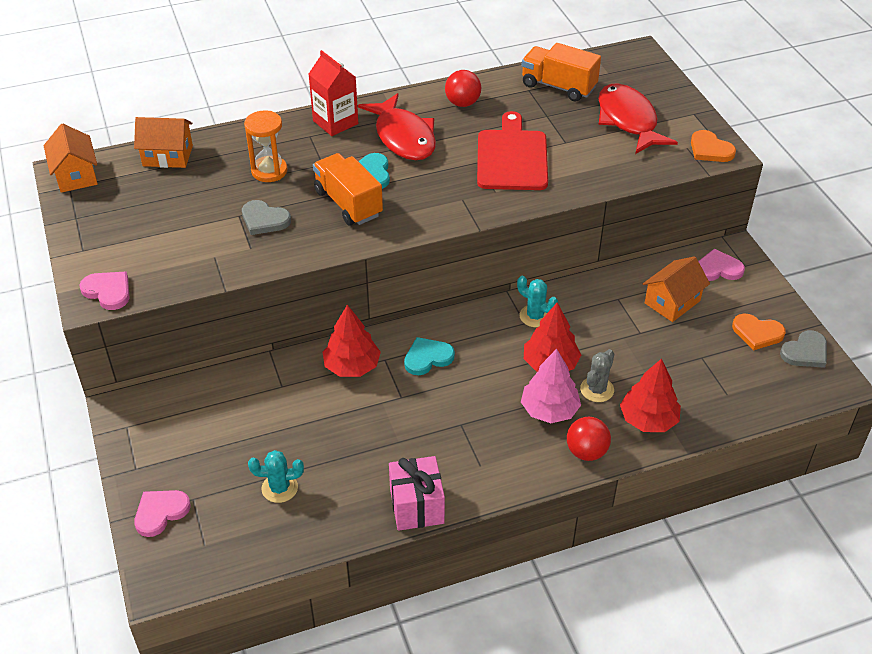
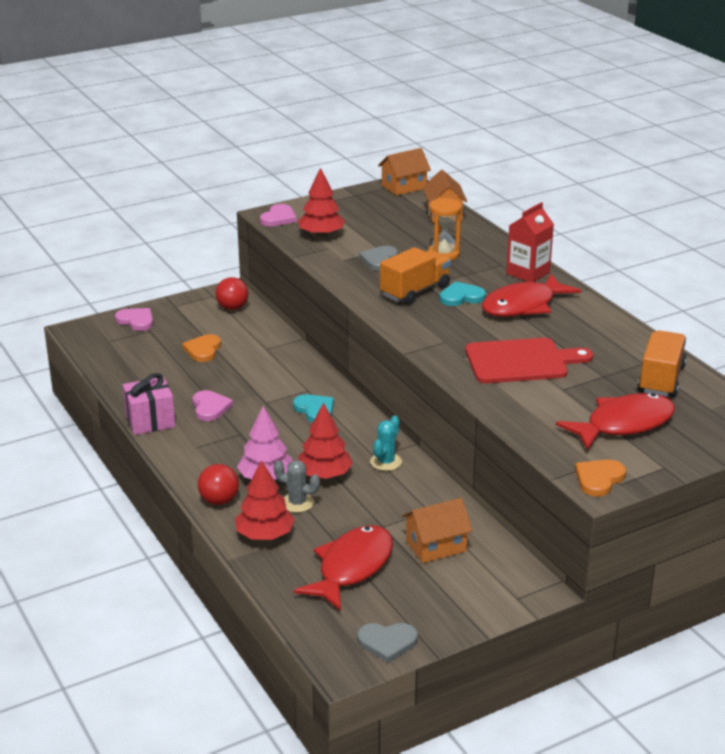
camera: 80 degrees right, 15 degrees down
(279, 488) = (162, 361): turquoise cactus -> none
(352, 366) = (295, 376): red tree -> red tree (321, 234)
(462, 103) = (596, 329): red ball -> red ball (232, 308)
(672, 302) = (436, 546): orange house -> orange house turned 60 degrees counterclockwise
(702, 362) = (352, 568): none -> red fish
(718, 269) = (503, 577): pink heart -> pink heart (210, 407)
(757, 333) = (407, 606): orange heart -> orange heart (203, 350)
(805, 352) = (387, 642): grey heart -> grey heart turned 45 degrees counterclockwise

